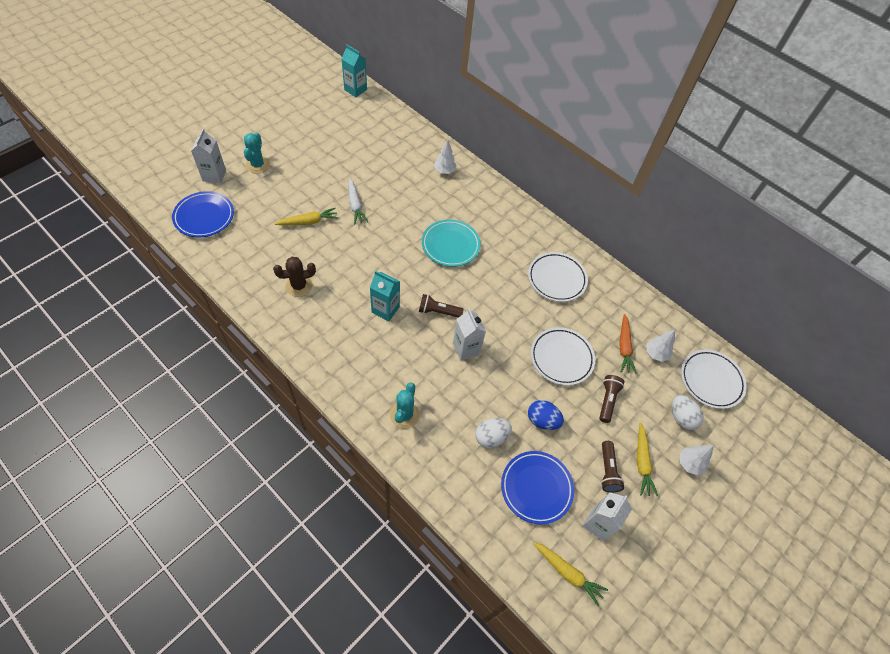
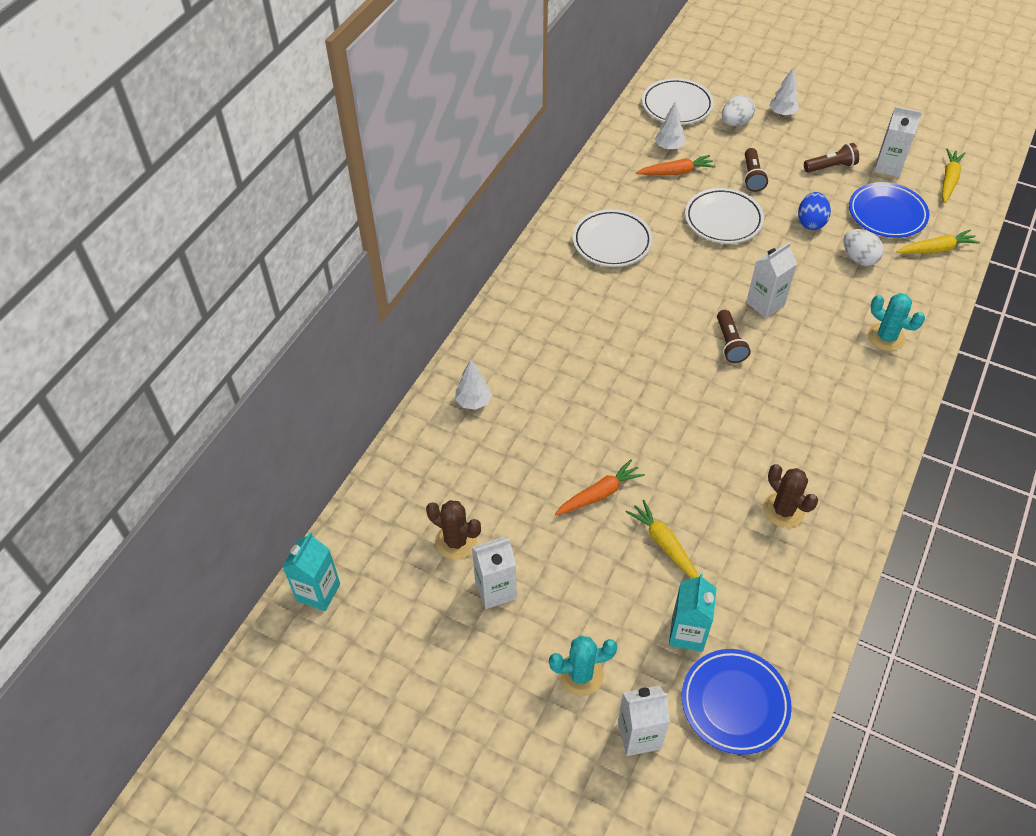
camera: 100 degrees left, 5 degrees down
(321, 148) = (495, 590): none -> white carton
(355, 205) = (599, 494): white carrot -> orange carrot
(357, 141) = (456, 541): none -> brown cactus
(385, 309) = (760, 398): turquoise carton -> turquoise carton (687, 633)
(404, 415) = (886, 337): turquoise cactus -> turquoise cactus turned 45 degrees clockwise
(450, 245) = (615, 358): turquoise plate -> none
(607, 400) = (752, 177): brown flashlight -> brown flashlight turned 90 degrees counterclockwise
(642, 462) = (804, 145): yellow carrot -> yellow carrot (936, 249)

